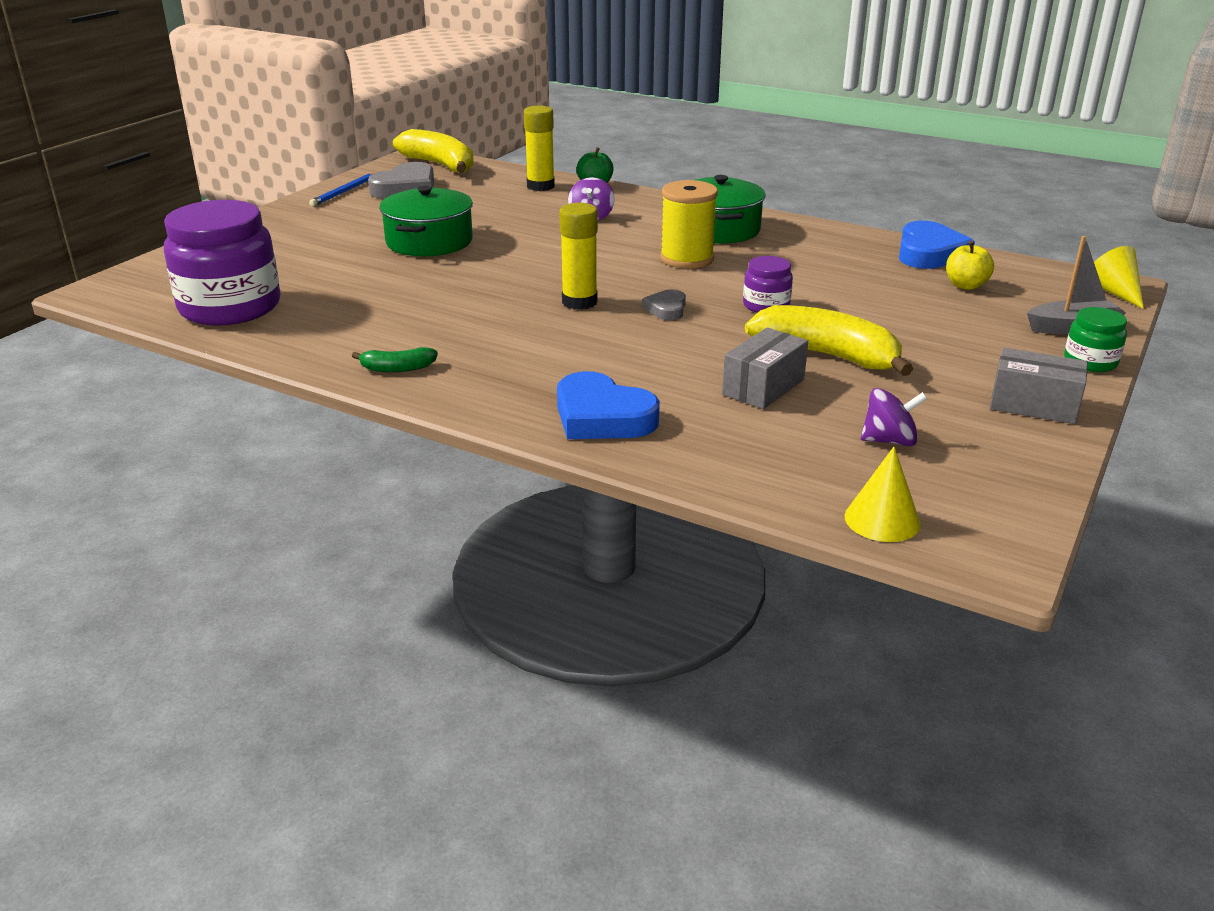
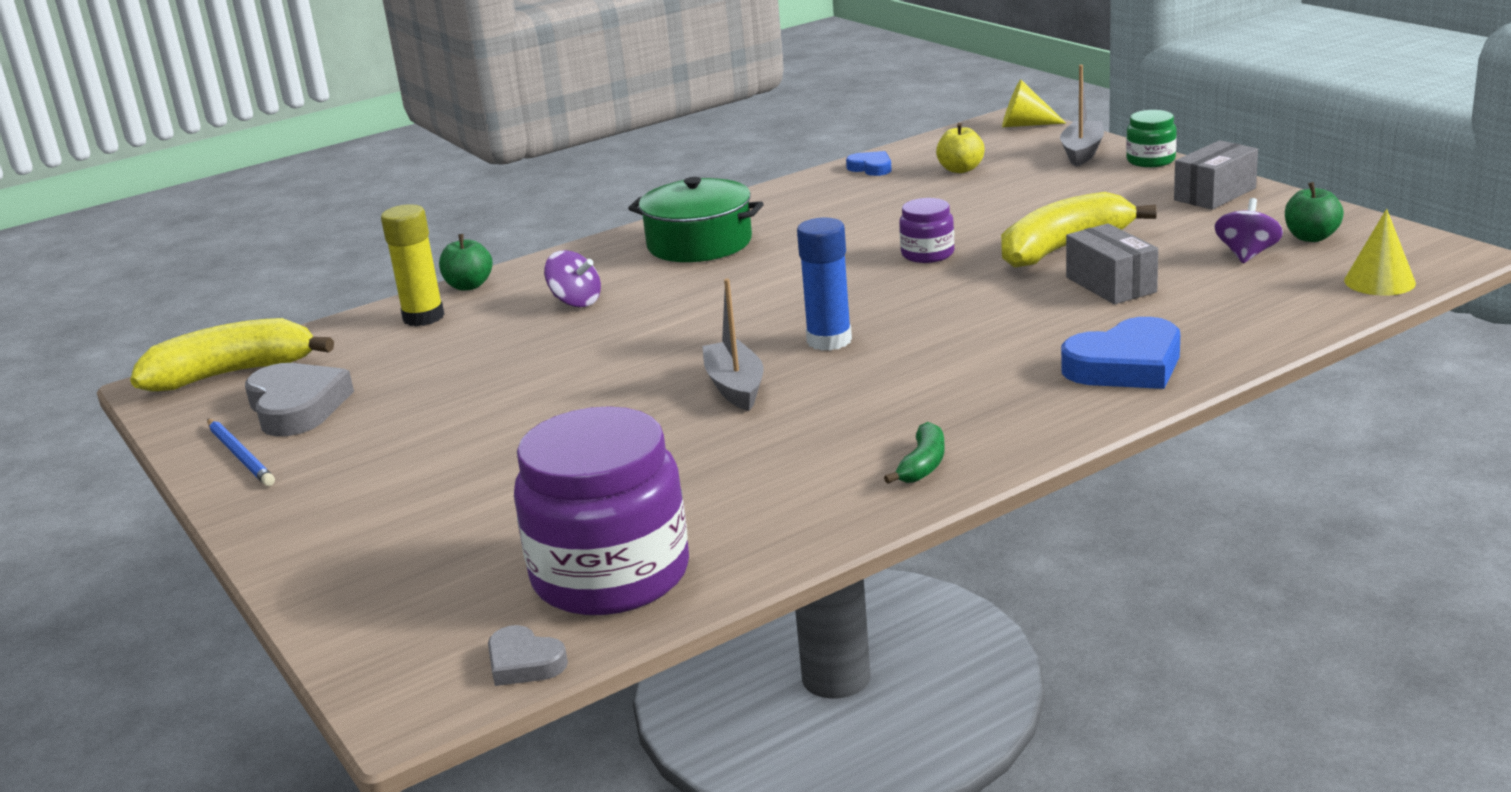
camera: 60 degrees left, 5 degrees down
(429, 241) = (532, 409): green pot -> none
(488, 288) = (735, 387): none -> grey boat
(579, 302) = (829, 340): yellow glue stick -> blue glue stick
(666, 309) = (891, 300): grey heart -> grey heart (524, 663)
(687, 259) = (765, 270): yellow spool -> none
(929, 253) = (871, 168): blue heart -> blue heart, size x0.54
(967, 469) = (1311, 237): none -> green apple

